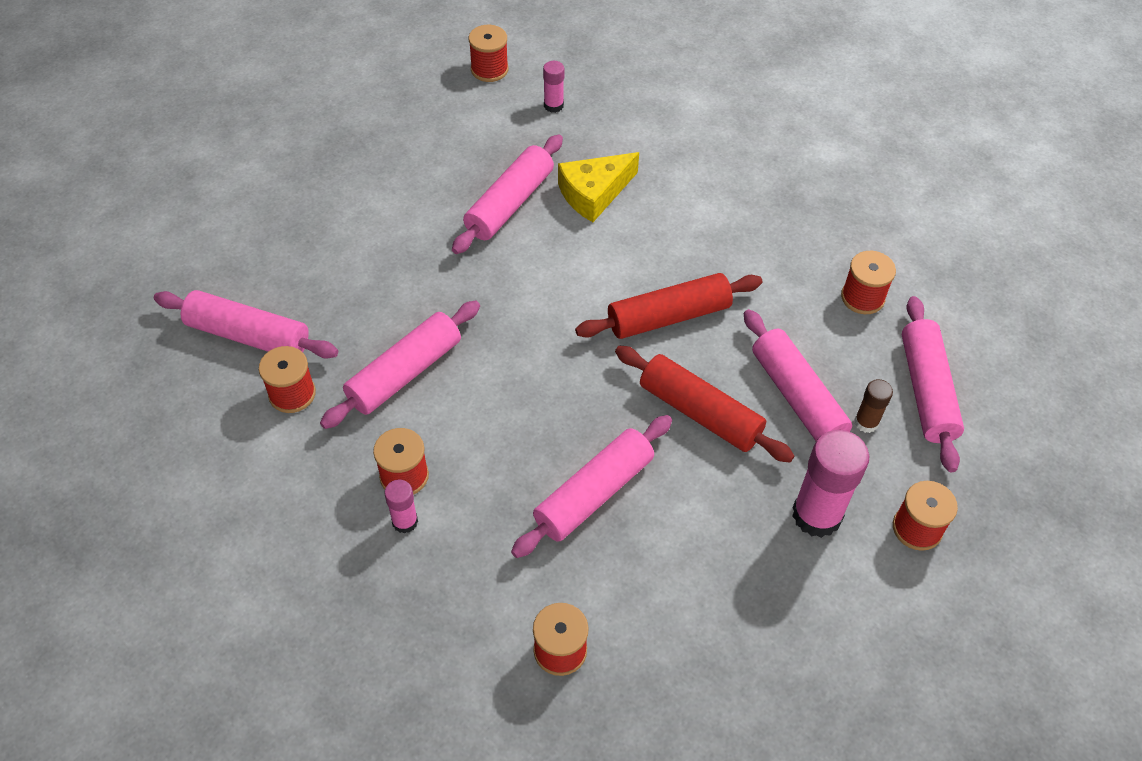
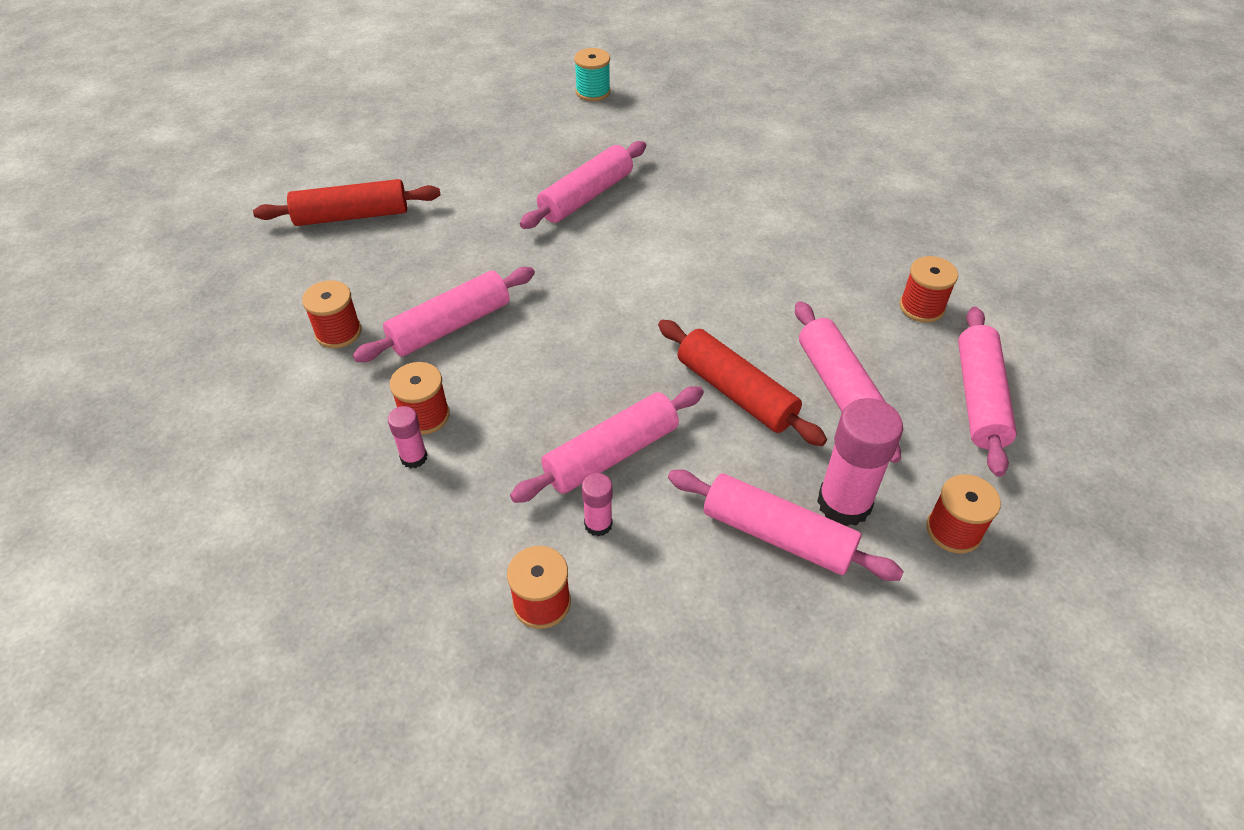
camera: 10 degrees right, 5 degrees down
(248, 335) = (313, 279): pink rolling pin -> pink rolling pin (777, 535)
(489, 69) = (593, 92): red spool -> turquoise spool
(553, 105) = (645, 123): pink glue stick -> pink glue stick (598, 524)
(594, 193) = (668, 195): yellow cheese -> none
(668, 316) = (720, 304): red rolling pin -> red rolling pin (352, 216)
(866, 422) = (910, 421): brown glue stick -> none

